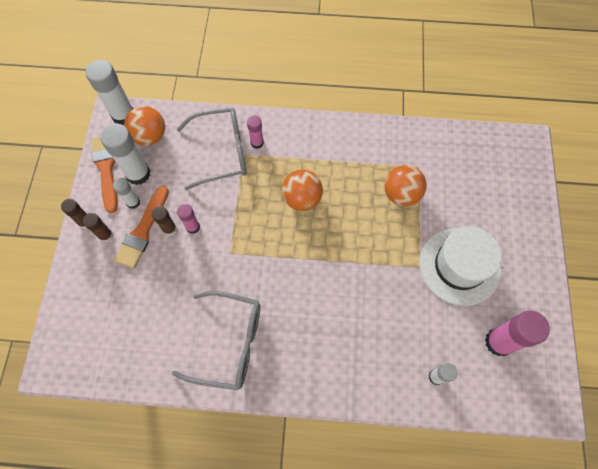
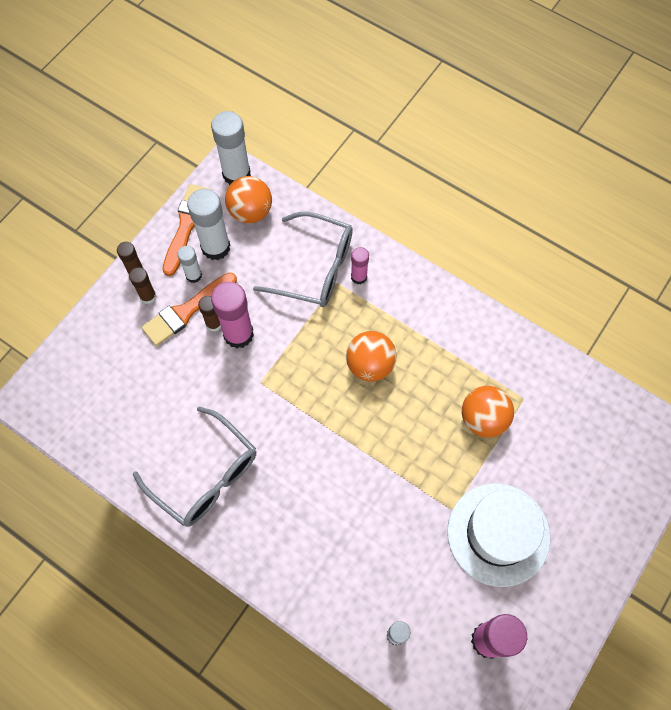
camera: 30 degrees right, 0 degrees up
(193, 227) = (238, 334): pink glue stick -> pink glue stick, size x1.81

